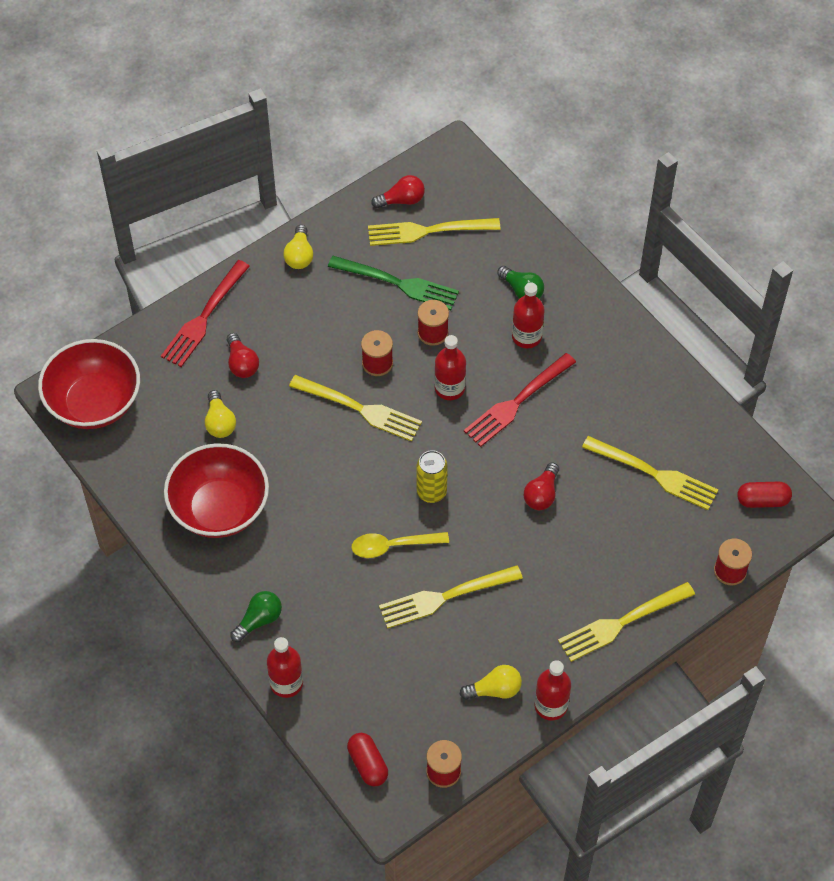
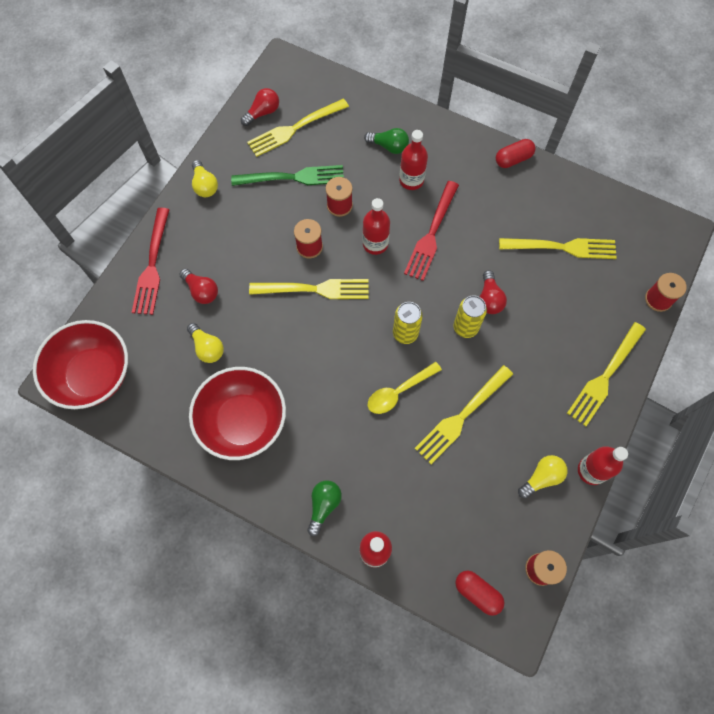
camera: 25 degrees left, 10 degrees up
(499, 512) = (465, 327): none -> yellow can
(762, 500) = (649, 235): red capsule -> red capsule (513, 159)

